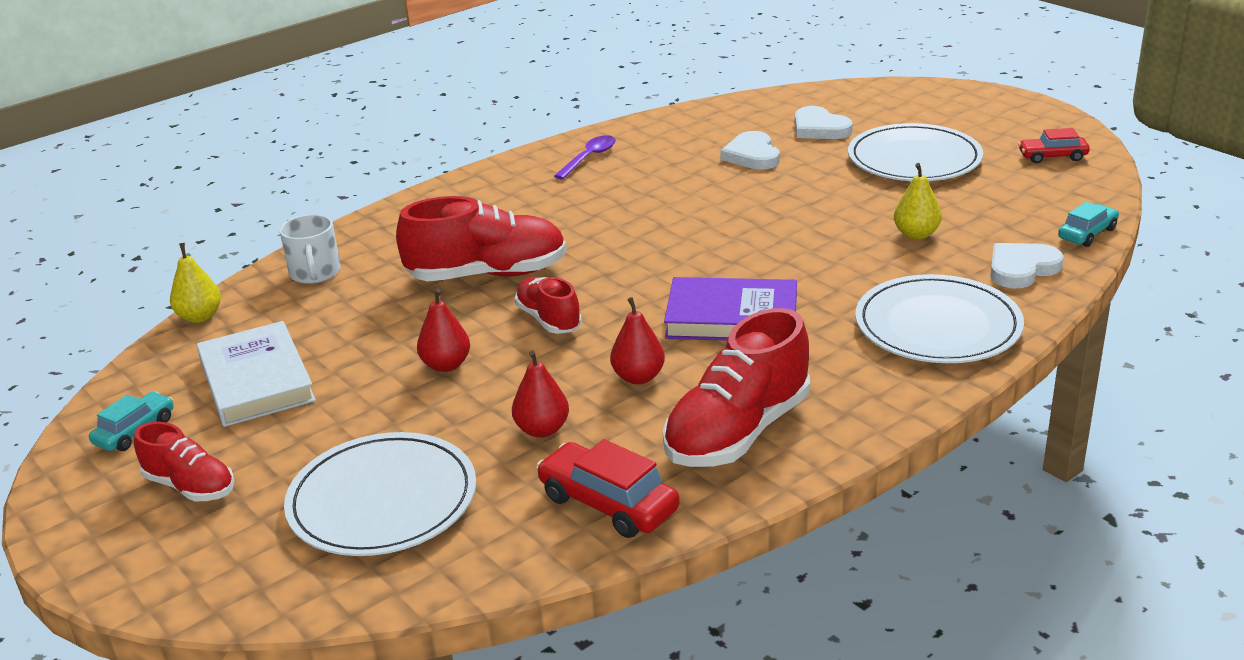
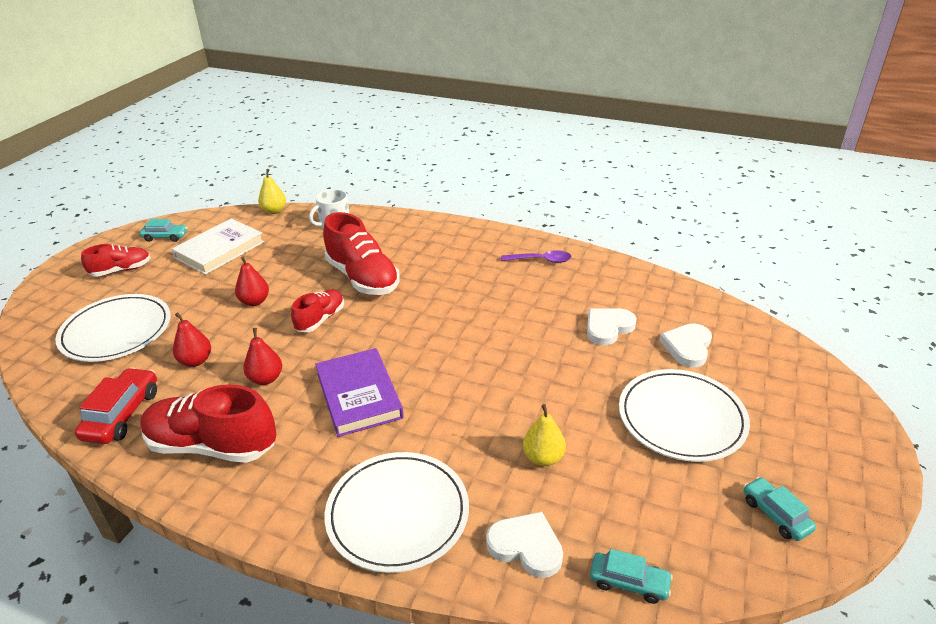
camera: 60 degrees right, 5 degrees up
(190, 486) = (121, 270): red shoe -> red shoe turned 120 degrees counterclockwise
(1052, 156) = (775, 514): red car -> turquoise car

